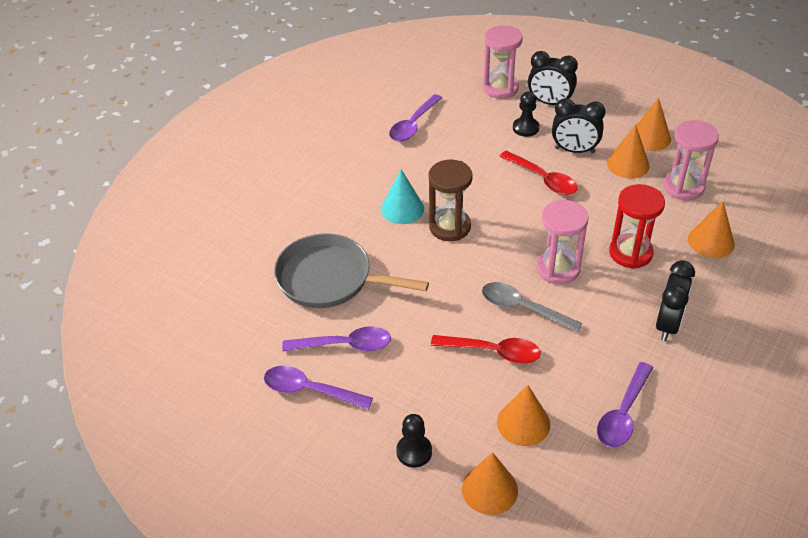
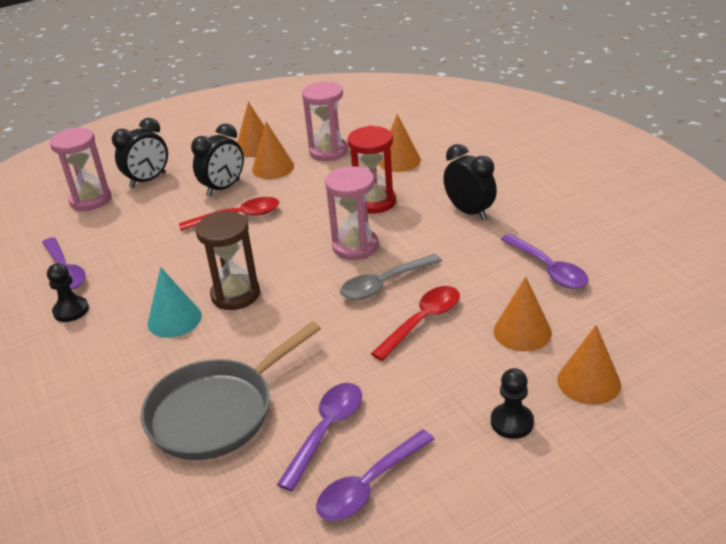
camera: 60 degrees left, 10 degrees down
(525, 128) = (162, 204): black pawn -> black pawn (71, 310)

